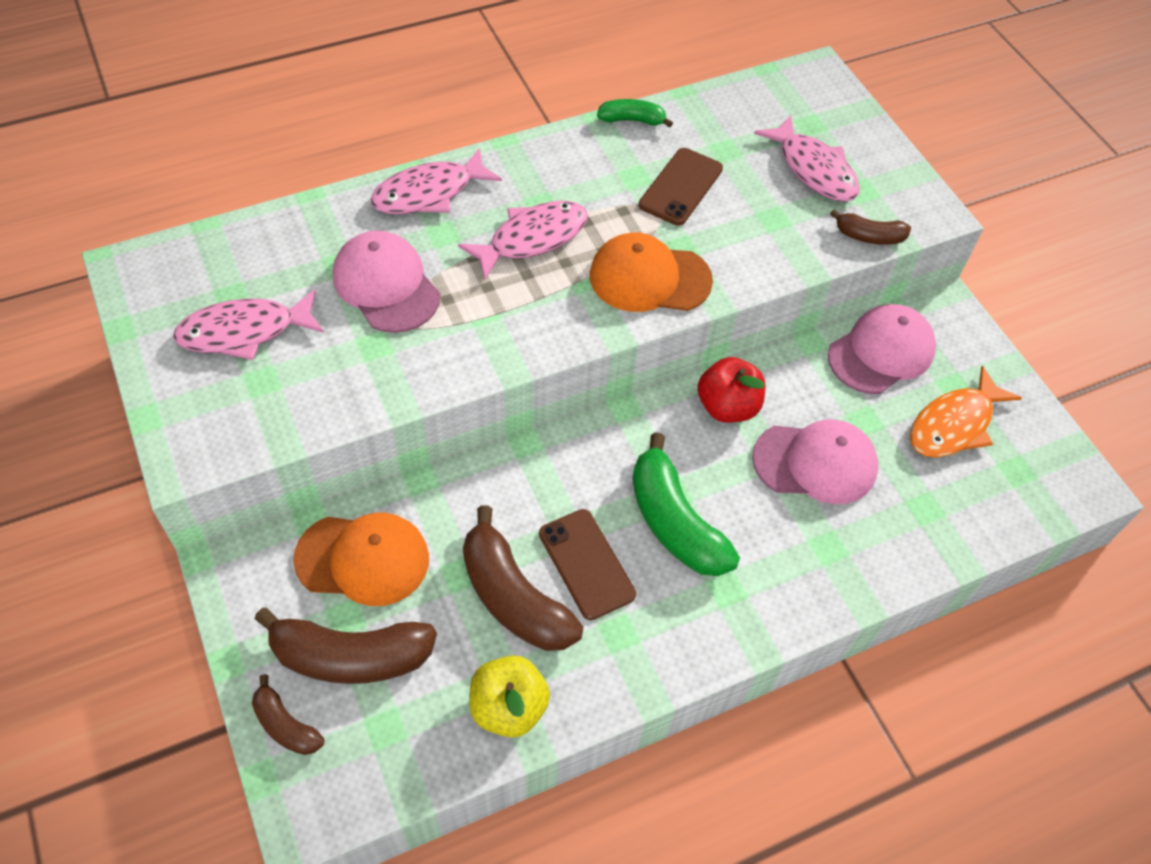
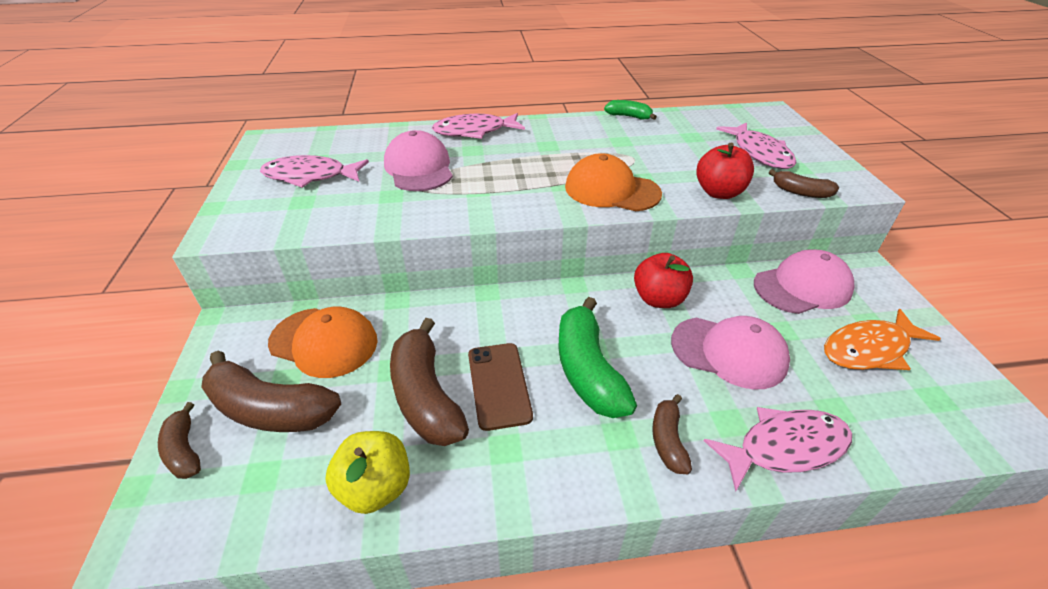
camera: 20 degrees right, 15 degrees down
(532, 239) = (533, 160): pink fish -> pink fish (785, 447)
(681, 187) = (653, 149): brown phone -> none
(774, 583) = (668, 440): none -> brown banana
(776, 256) = (719, 192): none -> red apple

